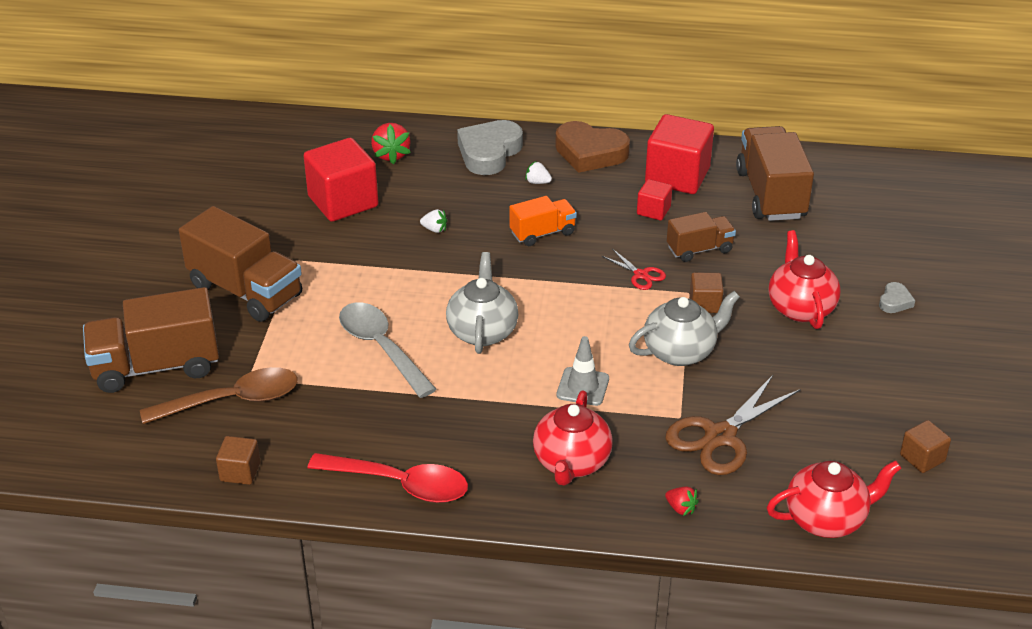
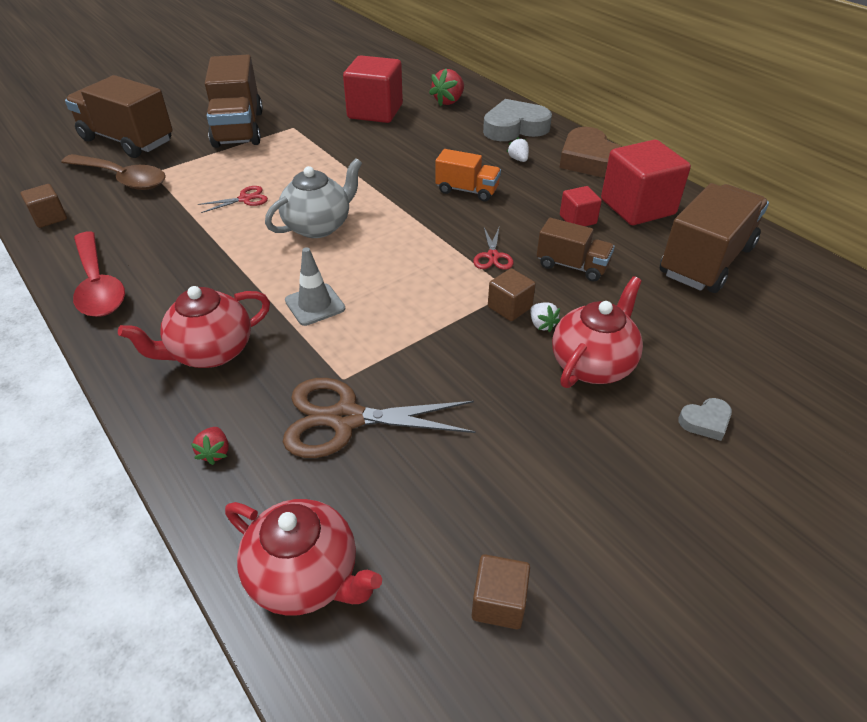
camera: 45 degrees right, 5 degrees up
(381, 348) = (245, 199): grey spoon -> red scissors
(434, 229) = (400, 152): white strawberry -> white strawberry (542, 324)
(680, 351) = (429, 329): grey teapot -> none

